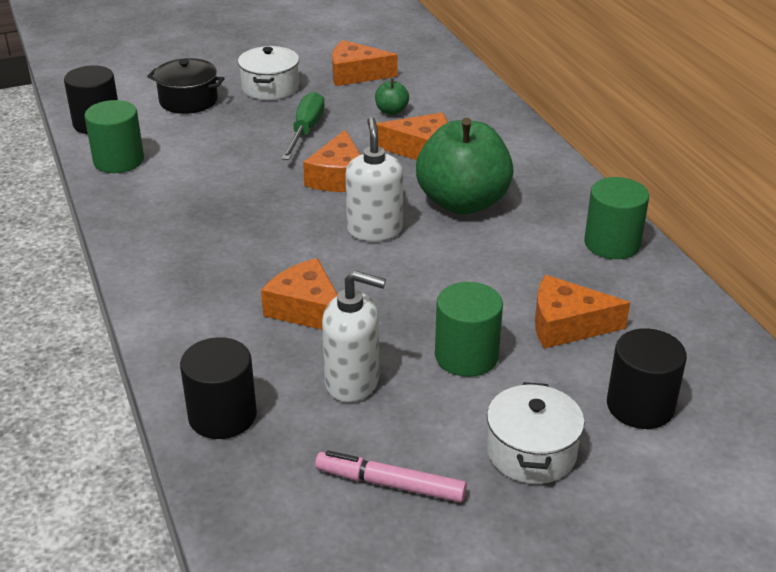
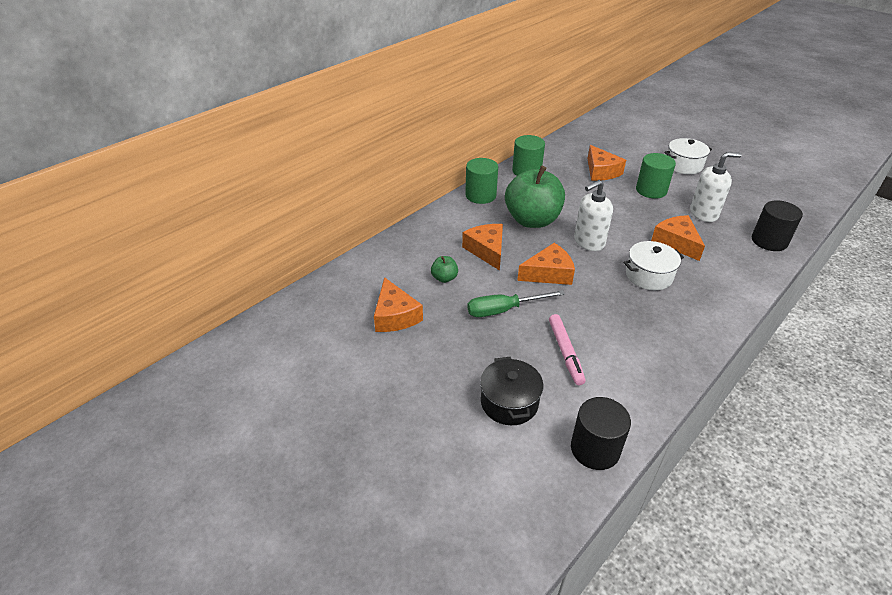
camera: 115 degrees left, 5 degrees up
(119, 160) = (632, 397): green cylinder -> green cylinder (480, 195)
(270, 87) = (450, 358): white pot -> white pot (649, 276)
(307, 309) = (676, 242): orange cheese -> orange cheese turned 135 degrees clockwise
(353, 382) = (704, 214): white soap dispenser -> white soap dispenser turned 90 degrees clockwise
(390, 484) = (740, 189): pink marker -> pink marker (565, 352)
(640, 406) = (630, 149): black cylinder -> none

